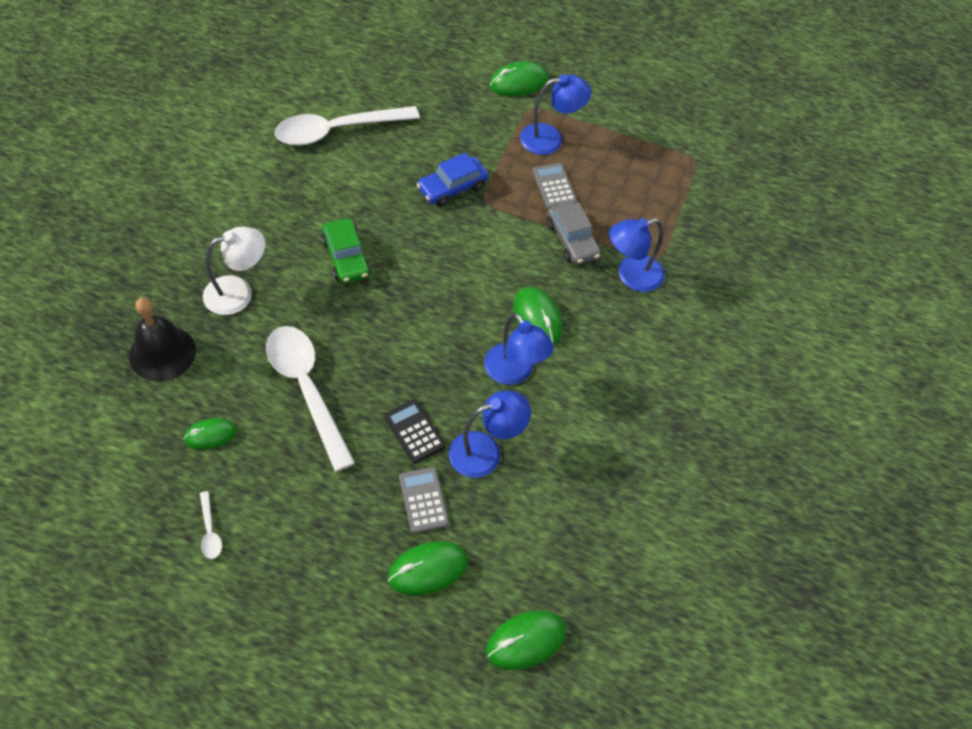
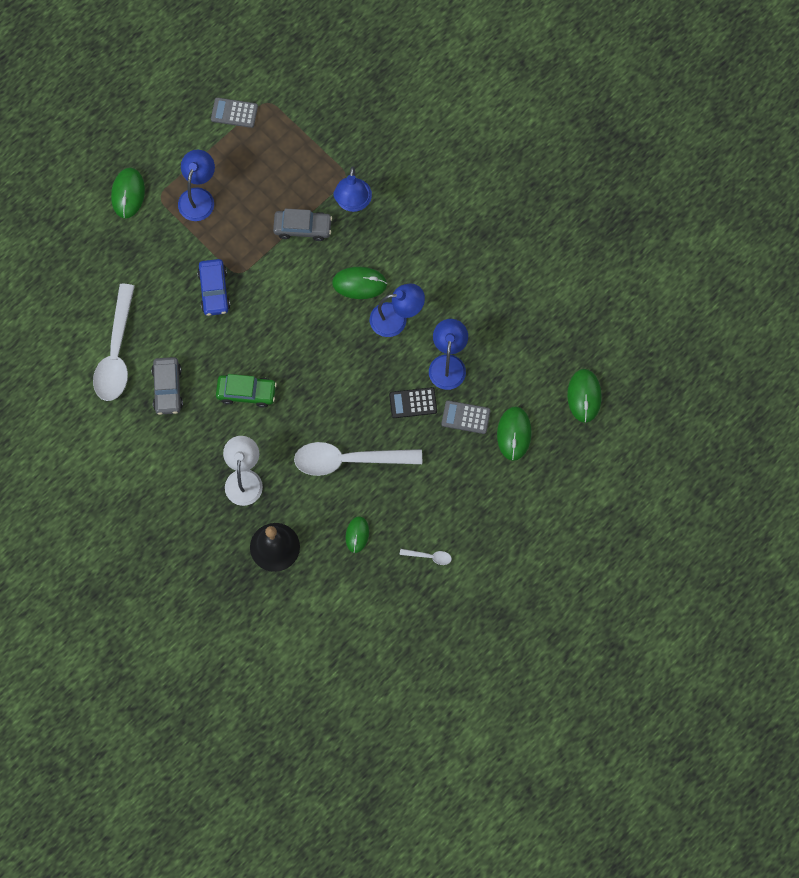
camera: 60 degrees left, 15 degrees up
(317, 186) = (167, 388): none -> grey car
(554, 187) = (247, 217): grey calculator -> grey calculator (234, 113)

